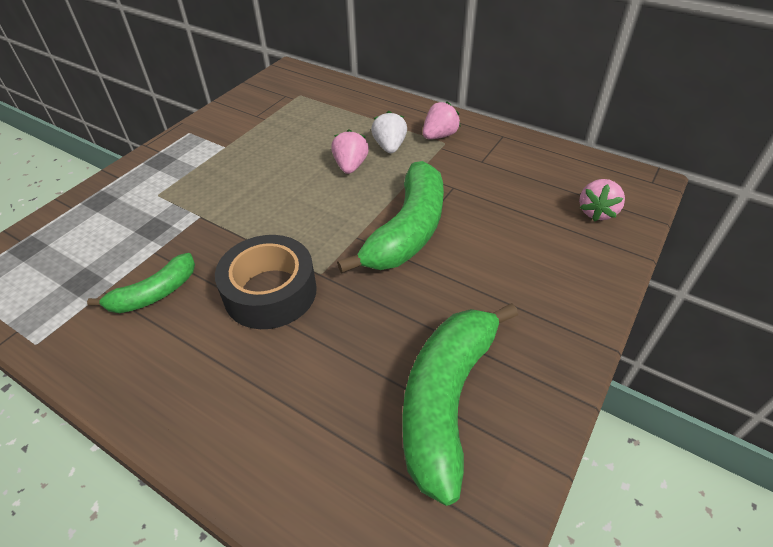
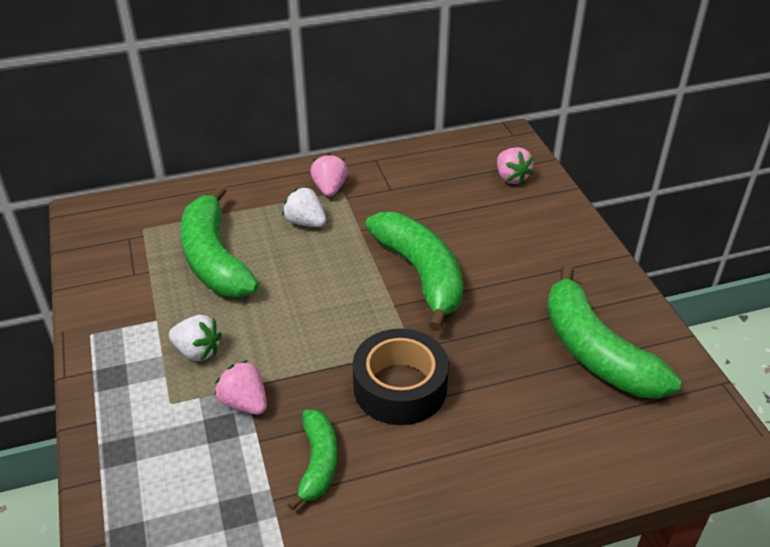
camera: 50 degrees left, 5 degrees down
(213, 178) = (197, 351): none -> white strawberry
(306, 134) = (214, 258): none -> green banana
(350, 166) = (301, 258): pink strawberry -> pink strawberry (244, 403)

